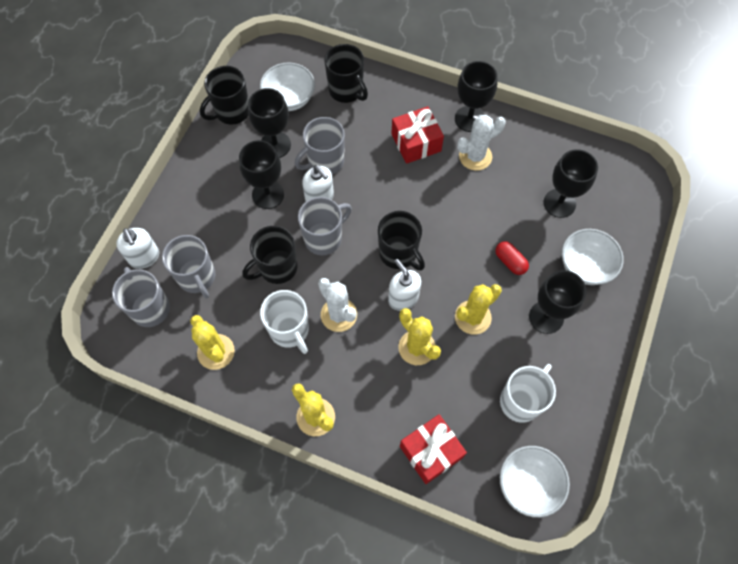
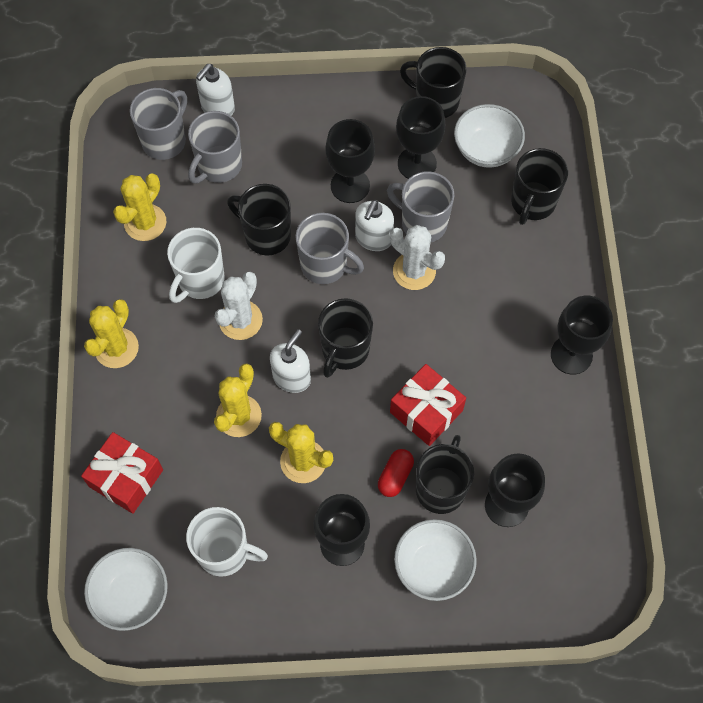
camera: 65 degrees right, 0 degrees up
(416, 142) = (502, 308): red gift -> red gift (426, 411)
(475, 156) = (520, 382): white cactus -> white cactus (414, 271)
(531, 237) = (441, 488): none -> black mug

